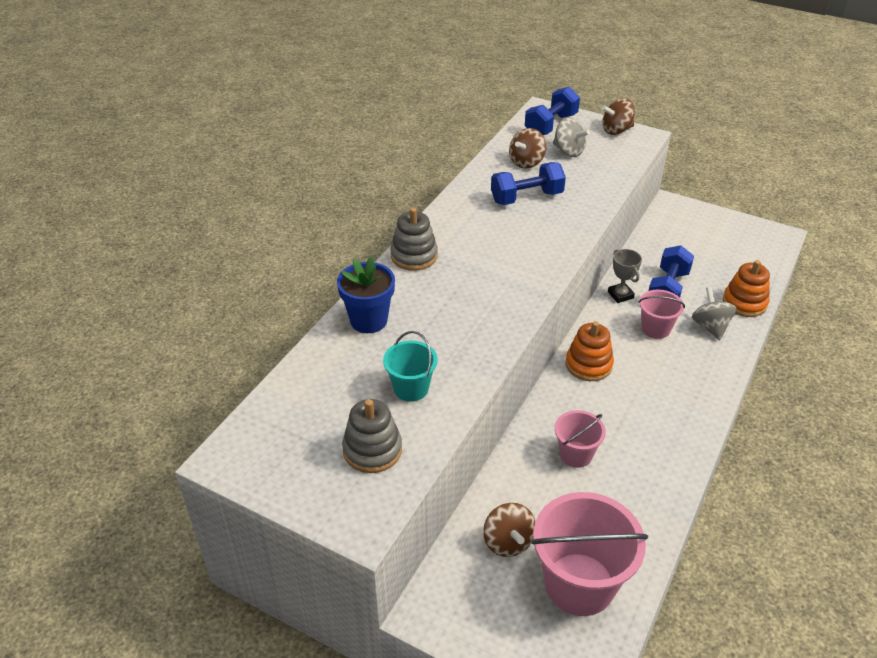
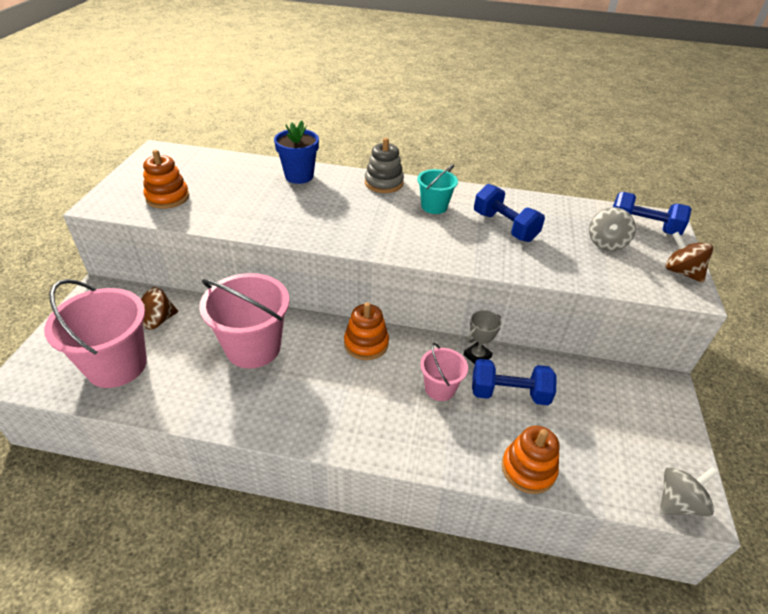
camera: 70 degrees right, 0 degrees up
(372, 450) = (167, 197): grey stacking toy -> orange stacking toy
(411, 388) = (231, 203): turquoise bucket -> turquoise bucket (434, 206)
(526, 162) = (562, 220): brown spinning top -> none
(575, 454) = (253, 348): pink bucket -> pink bucket, size x1.87
(710, 326) = (467, 436): grey spinning top -> grey spinning top (678, 502)

